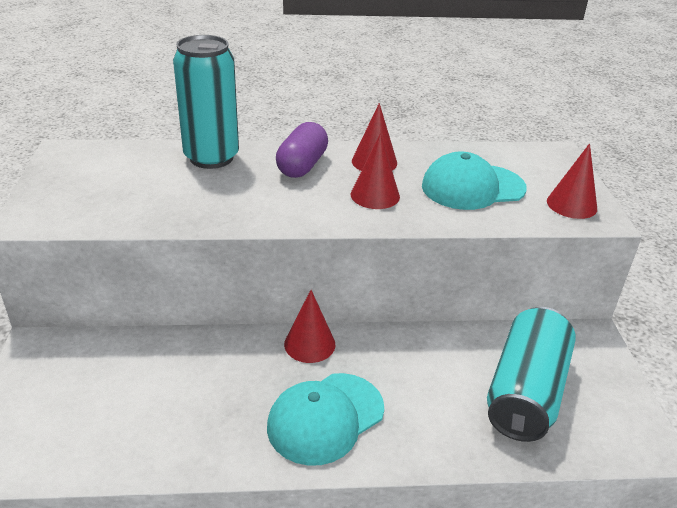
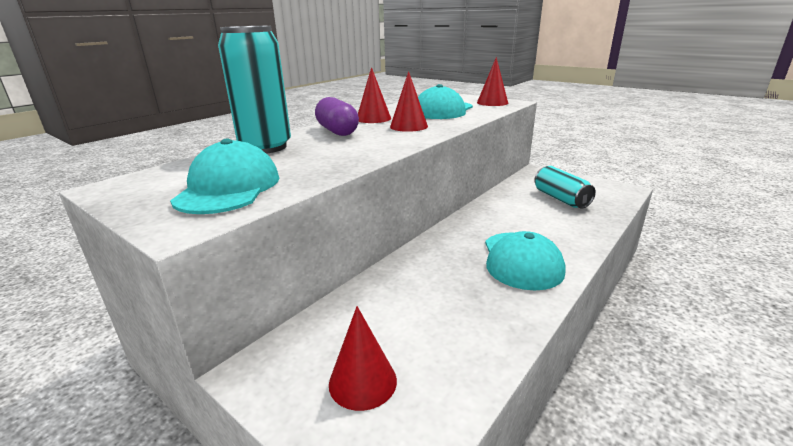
camera: 45 degrees left, 10 degrees down
(107, 196) = (229, 188): none -> turquoise cap
(309, 344) = (444, 239): red cone -> red cone (362, 381)
(526, 391) = (561, 199): turquoise can -> turquoise can, size x0.66

